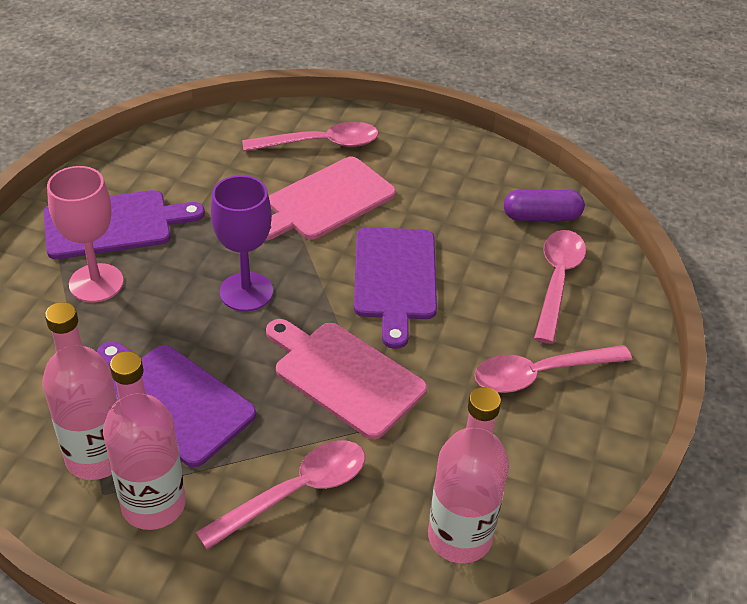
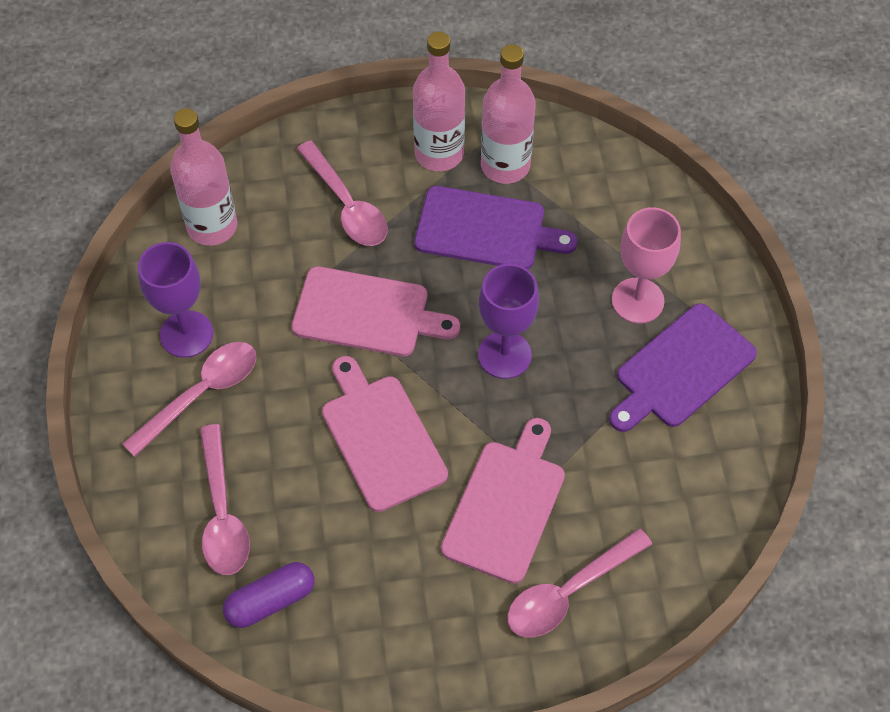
camera: 155 degrees right, 15 degrees up
(296, 492) = (347, 205): pink spoon -> pink spoon turned 60 degrees counterclockwise
(395, 278) = (381, 437): purple cutting board -> pink cutting board
(534, 433) = (186, 334): none -> purple goblet

